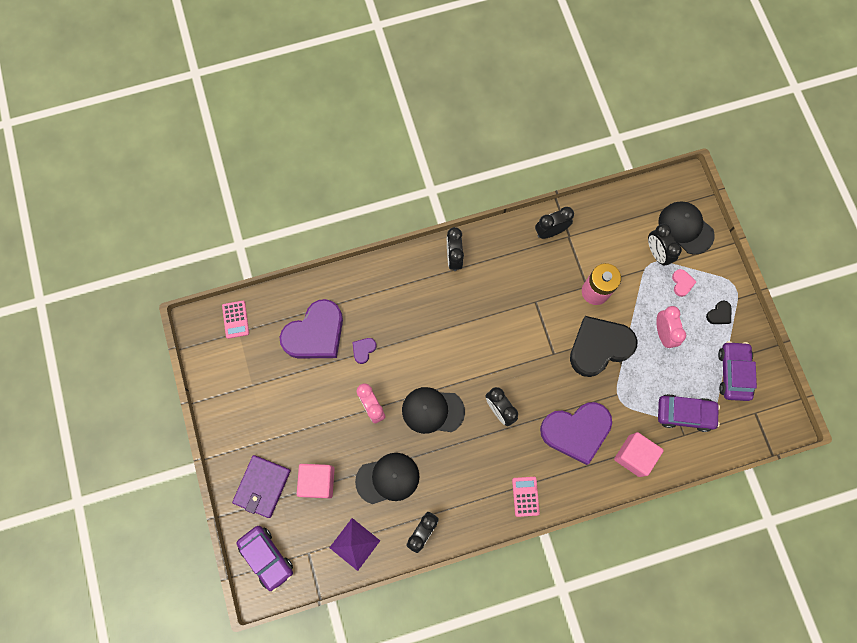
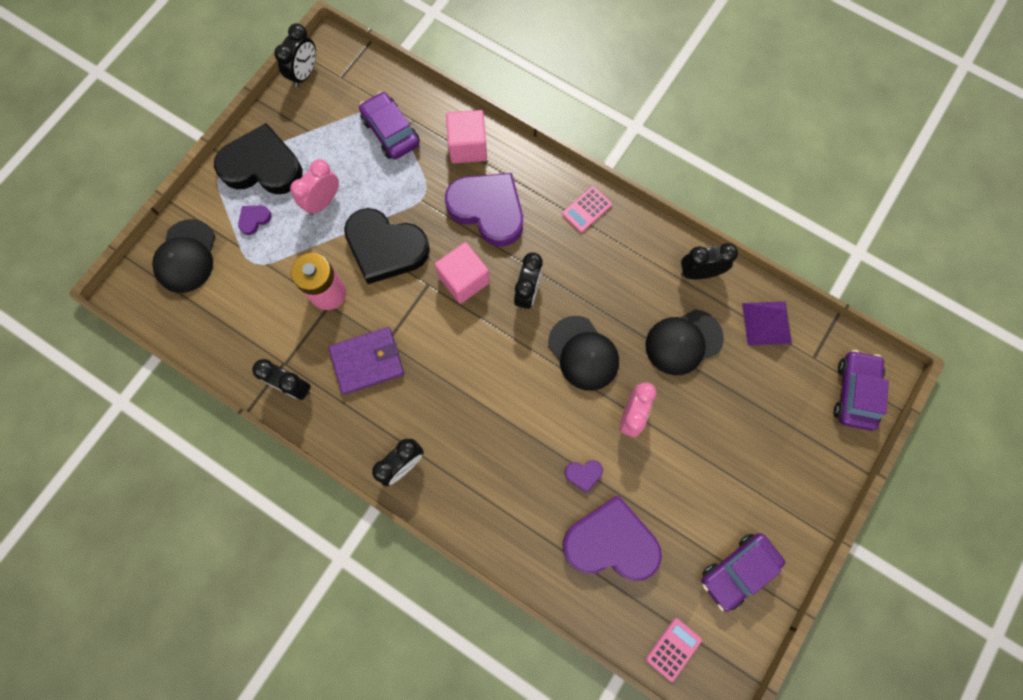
camera: 130 degrees left, 0 degrees up
(262, 486) = (802, 456): purple wallet -> purple wallet (367, 361)
(318, 481) = (747, 405): pink cube -> pink cube (464, 280)
(388, 478) = (683, 342): black cap -> black cap turned 60 degrees counterclockwise
(656, 253) = (237, 264): black clock -> black clock (305, 74)
(682, 283) = (254, 219): pink heart -> purple heart
(719, 314) = (262, 166): black heart -> black heart, size x2.48
(733, 373) = (315, 117): purple car -> purple car (738, 570)

